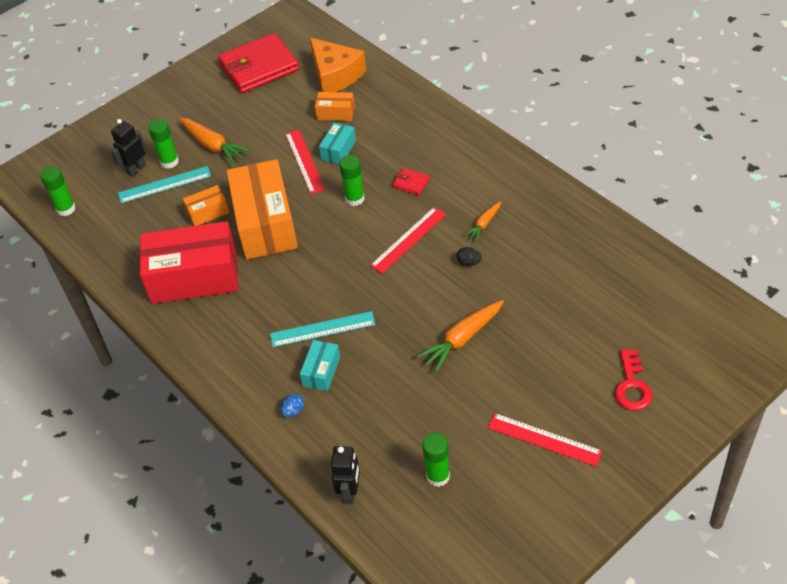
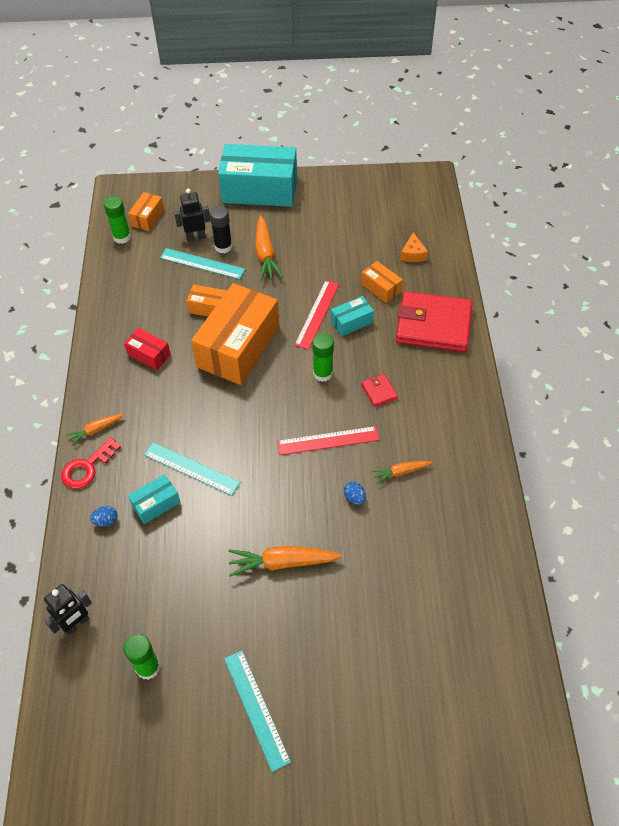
camera: 35 degrees right, 5 degrees up
(73, 180) = (148, 218): none -> orange box
(153, 102) = (259, 190): none -> turquoise box
(169, 162) = (223, 247): green glue stick -> black glue stick
(194, 277) = (149, 355): red box -> red box, size x0.45
(210, 358) = (96, 430): none -> orange carrot
(259, 67) = (362, 209): red wallet -> red wallet (433, 325)
(335, 75) = (413, 254): orange cheese -> orange cheese, size x0.49
(468, 262) = (354, 498): black egg -> blue egg
(544, 439) = (256, 709): red ruler -> turquoise ruler
(632, 386) = (375, 724): red key -> red key (87, 467)

